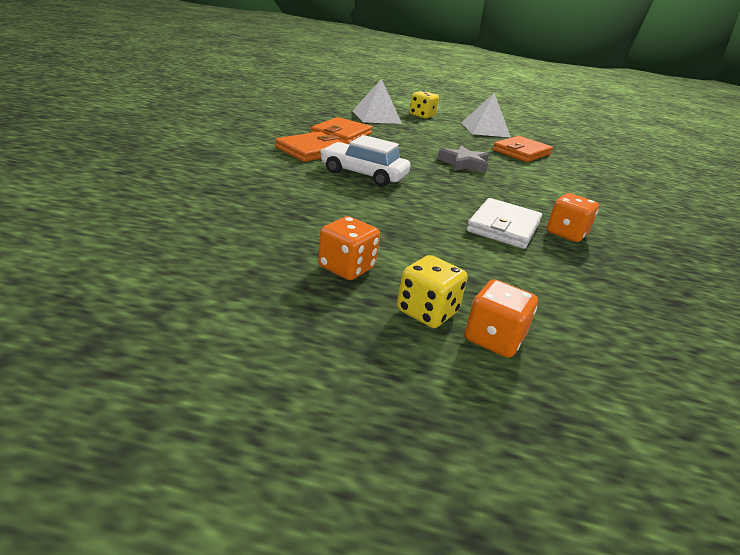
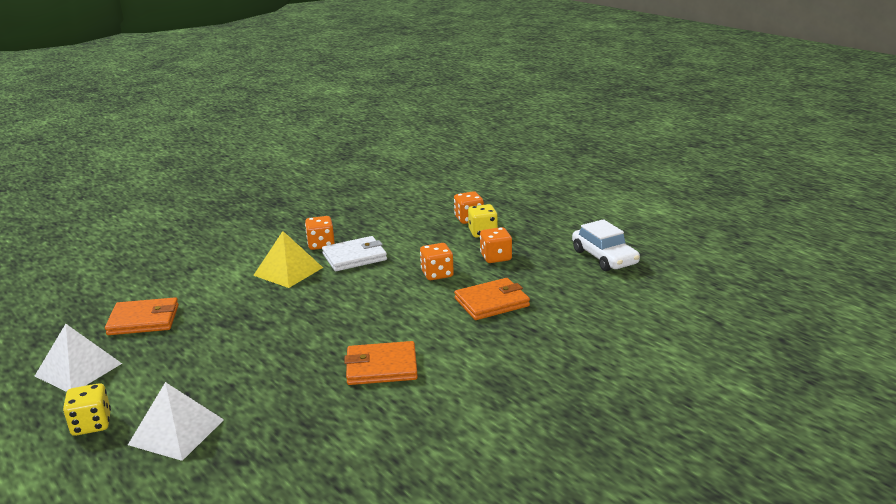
camera: 135 degrees left, 5 degrees down
(341, 134) = (303, 392): orange wallet -> orange wallet (492, 302)
(363, 174) = (377, 323): white car -> white car (604, 257)
(385, 227) = (437, 274): none -> orange dice
(464, 164) = (252, 316): grey star -> none
(524, 199) = (288, 271): none -> yellow pyramid

